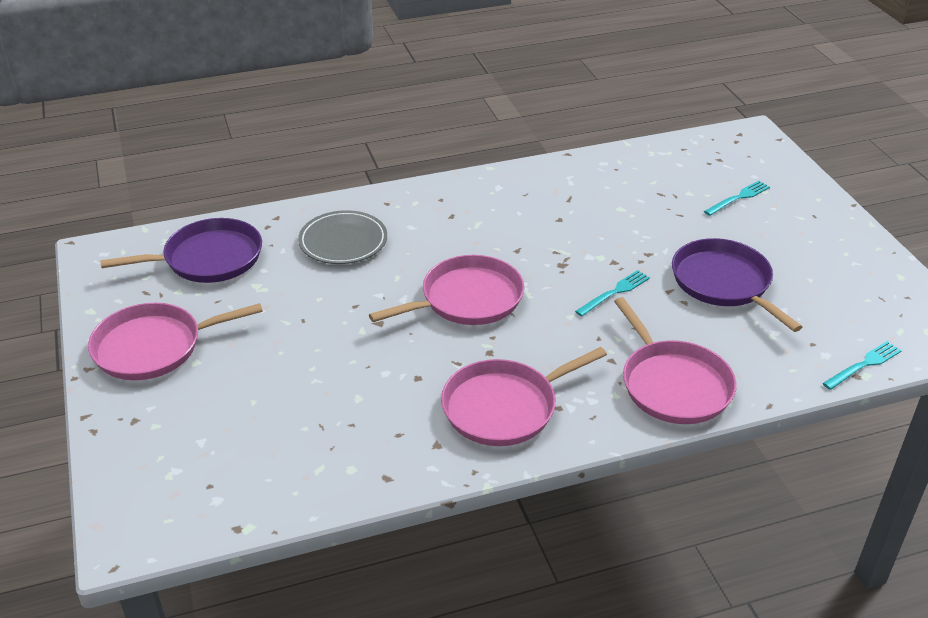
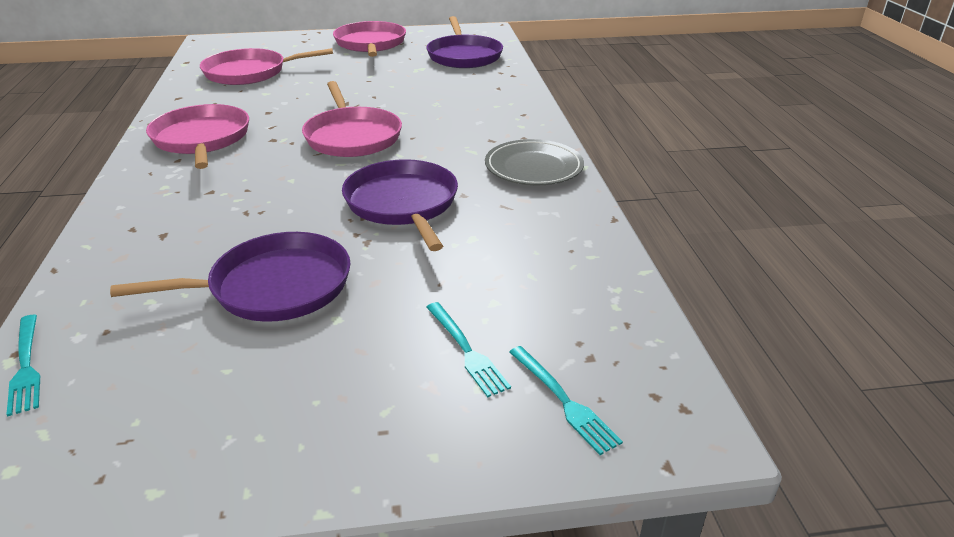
camera: 100 degrees right, 5 degrees down
(343, 242) = (466, 95): grey plate -> grey plate (533, 167)
(586, 246) = (403, 204): none -> purple pan
(615, 292) = (310, 209): turquoise fork -> turquoise fork (564, 401)
(673, 384) = (145, 218): pink pan -> pink pan (250, 72)

